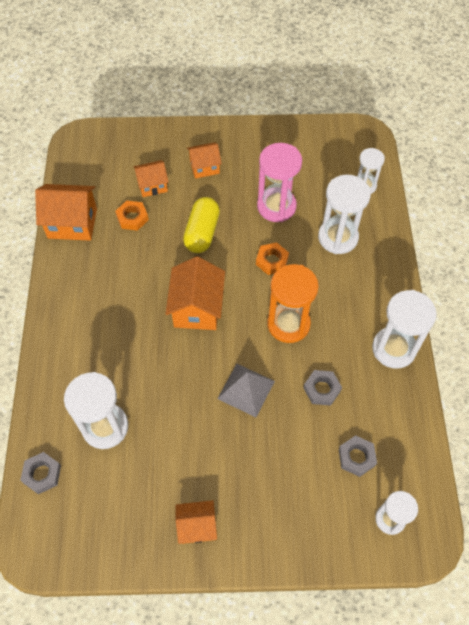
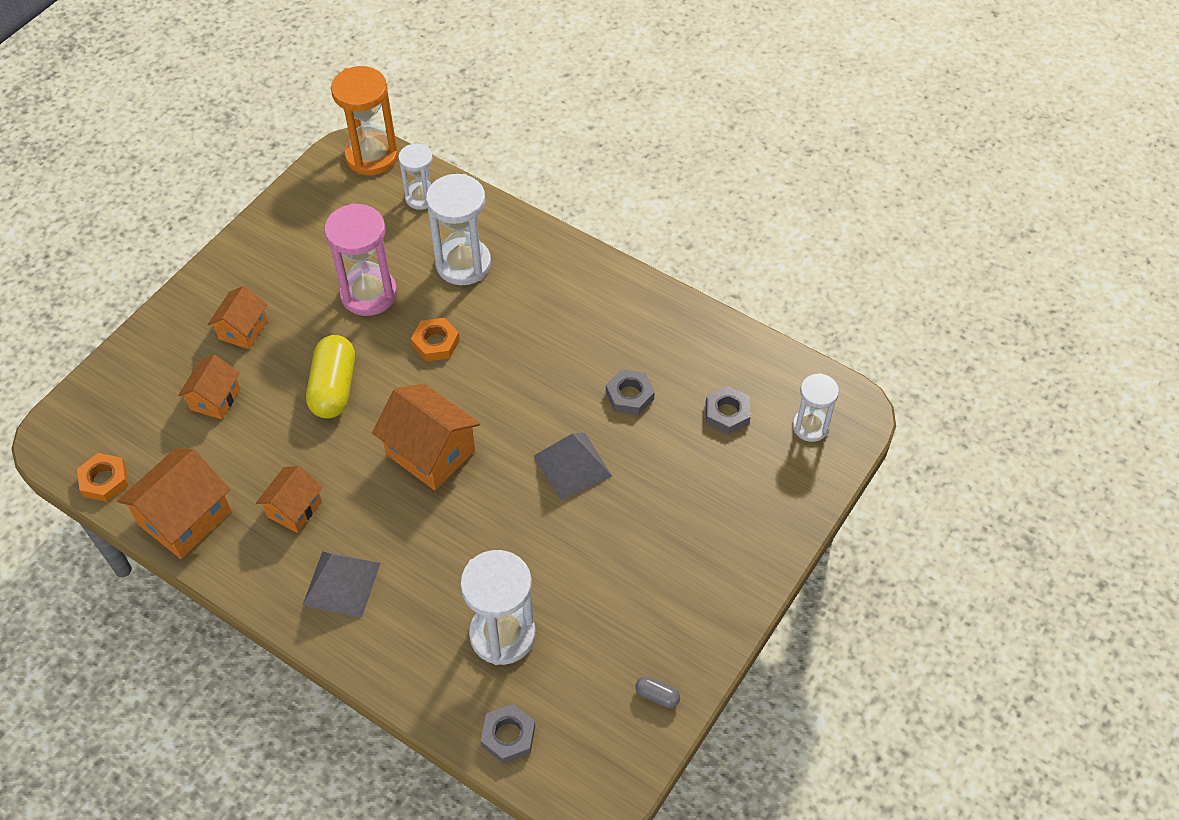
camera: 55 degrees left, 5 degrees down
(83, 322) = (341, 584): none -> grey pyramid
(121, 545) = (657, 696): none -> grey capsule
(132, 218) = (242, 447): orange nut -> orange nut (104, 480)
(197, 526) = (691, 606): orange house -> orange house (294, 509)
(202, 233) = (334, 388): yellow capsule -> yellow capsule turned 45 degrees clockwise
(288, 324) = (528, 377): orange hourglass -> orange hourglass (372, 156)
(394, 349) = (637, 303): white hourglass -> none

